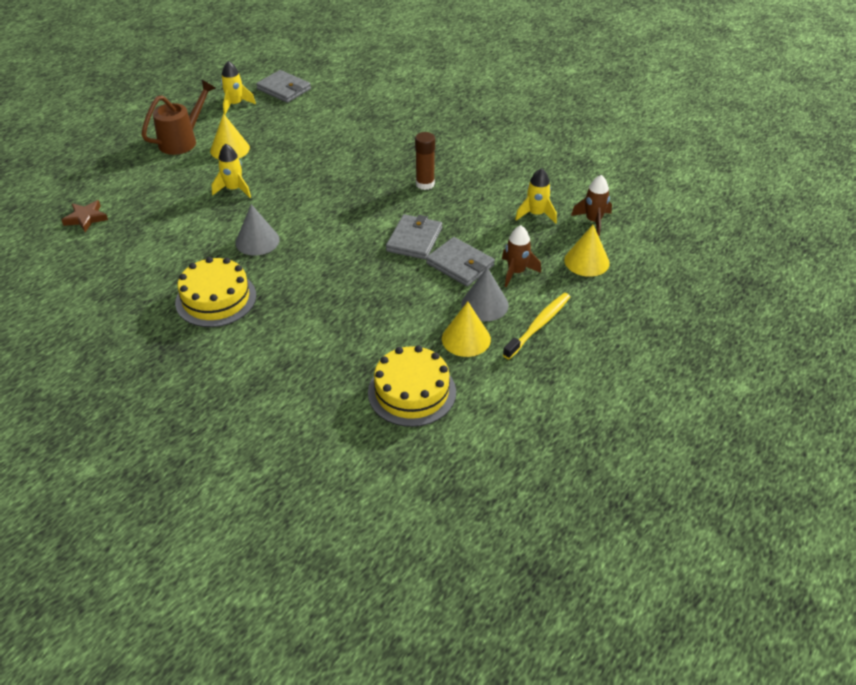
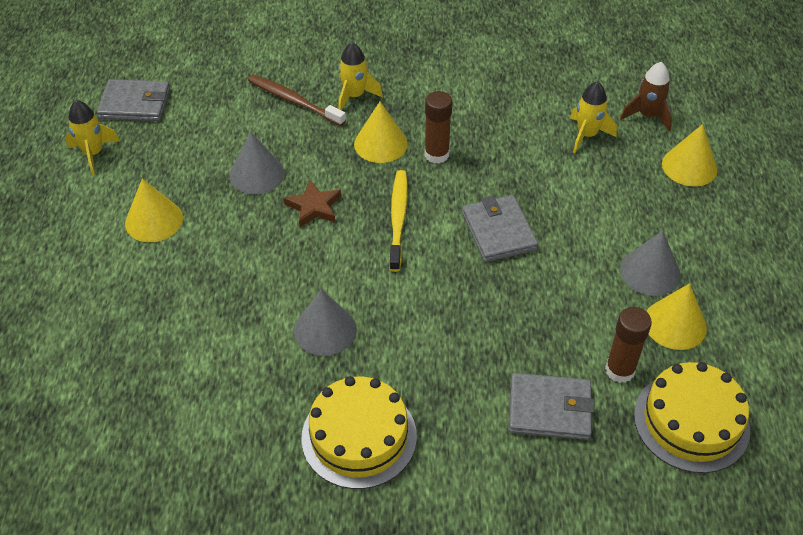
camera: 35 degrees left, 5 degrees up
(86, 218) = (61, 421): brown star -> brown star (314, 207)
(182, 141) = (76, 238): brown watering can -> none
(234, 189) = (220, 274): yellow rocket -> yellow rocket (354, 96)
(309, 150) = (257, 174): none -> grey cone
(373, 122) = (294, 101): none -> brown toothbrush
(398, 164) = (380, 144): none -> yellow cone
(400, 344) = (620, 370): none -> brown glue stick
(460, 264) = (576, 237): grey wallet -> grey wallet (549, 409)
(516, 272) = (639, 215): brown rocket -> none
(538, 325) = (723, 267): yellow toothbrush -> yellow toothbrush (398, 219)

